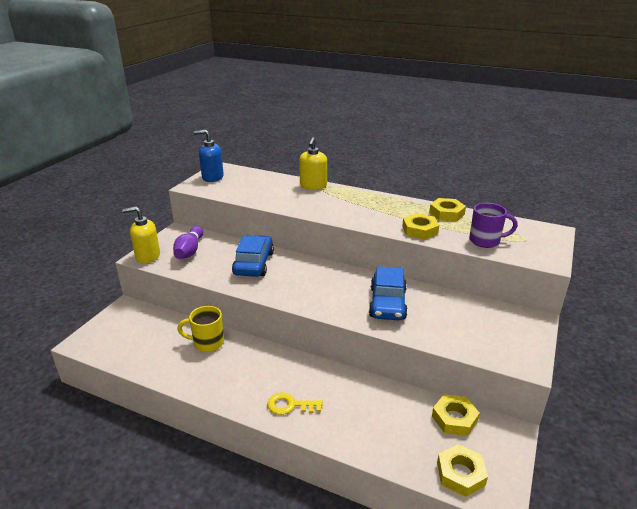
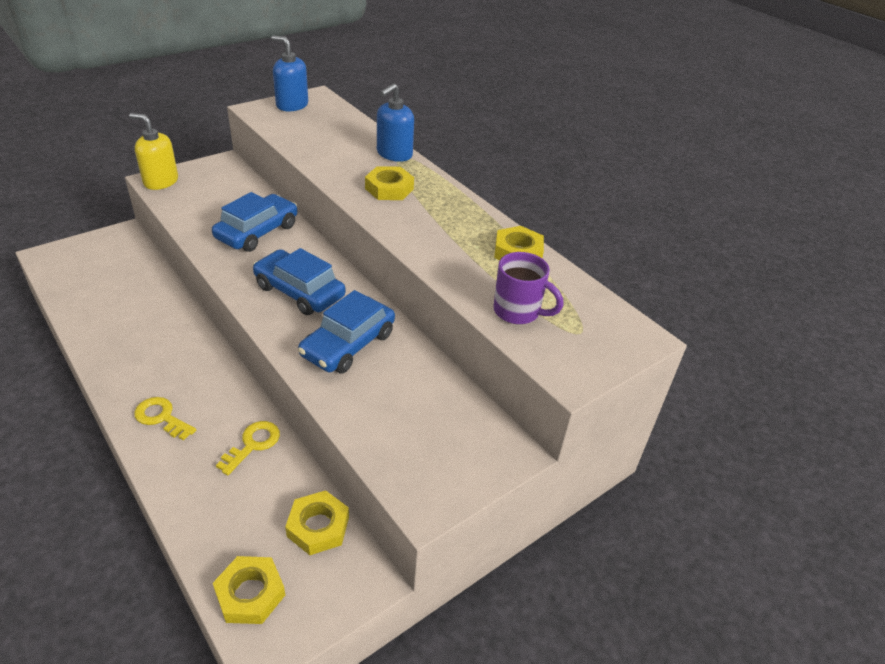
camera: 25 degrees right, 10 degrees up
(189, 251) = (209, 190): purple bowling pin -> none
(207, 343) = (156, 308): yellow mug -> none
(313, 186) = (394, 154): yellow soap dispenser -> blue soap dispenser
(323, 286) = (299, 291): none -> blue car
(365, 393) = (253, 444): none -> yellow key
(420, 230) = (448, 262): yellow nut -> yellow nut (389, 189)

